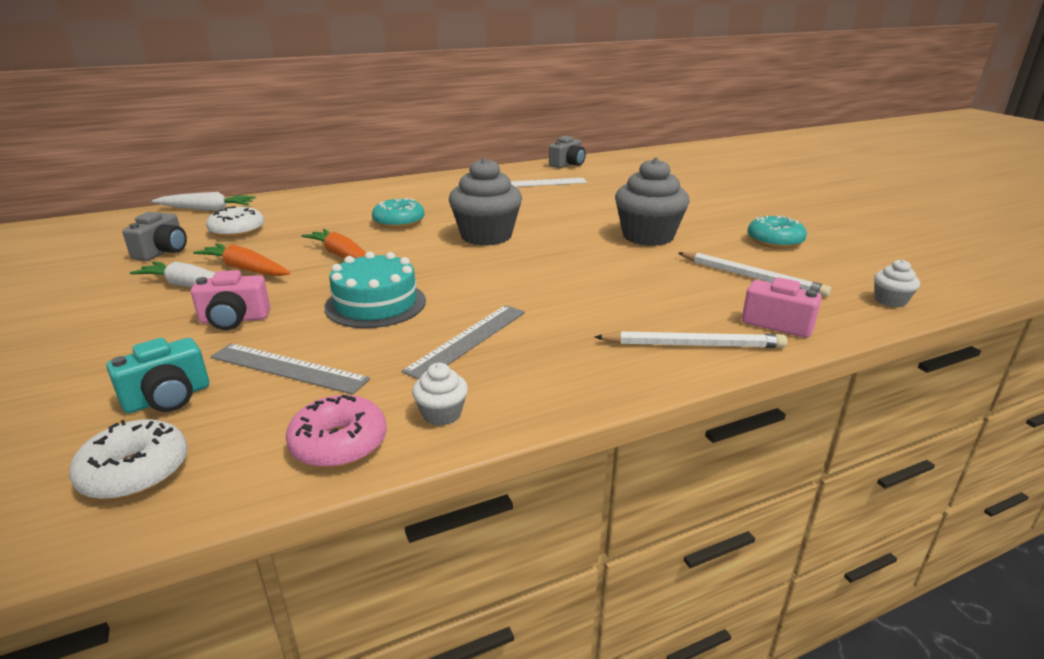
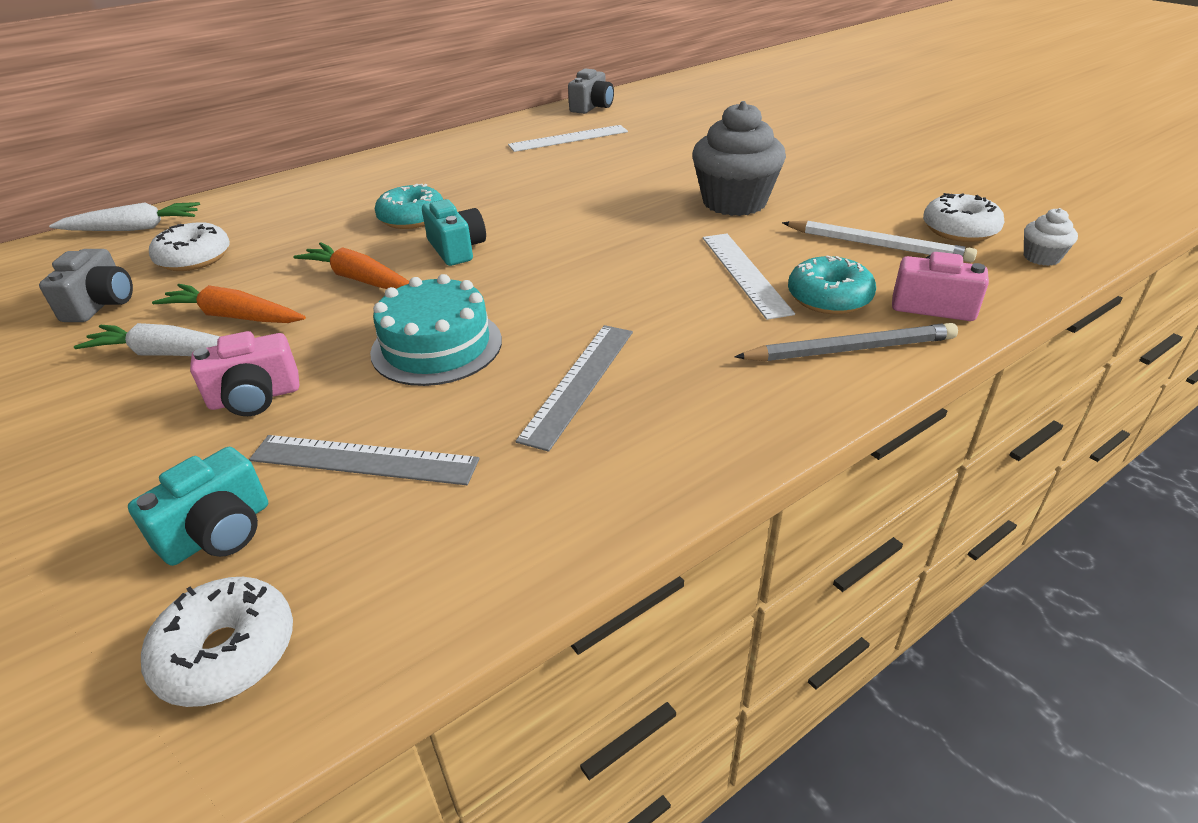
camera: 10 degrees left, 10 degrees up
(339, 444) = (482, 561): pink donut -> none
(421, 245) = (457, 249): none -> turquoise camera
(441, 414) = (593, 495): white cupcake -> none
(486, 236) = (535, 226): grey cupcake -> none
(632, 284) = (744, 273): none -> white ruler
(692, 345) = (849, 349): white pencil -> grey pencil
(774, 241) = (883, 192): turquoise donut -> turquoise donut (829, 298)
(827, 274) = (959, 230): none -> white donut

